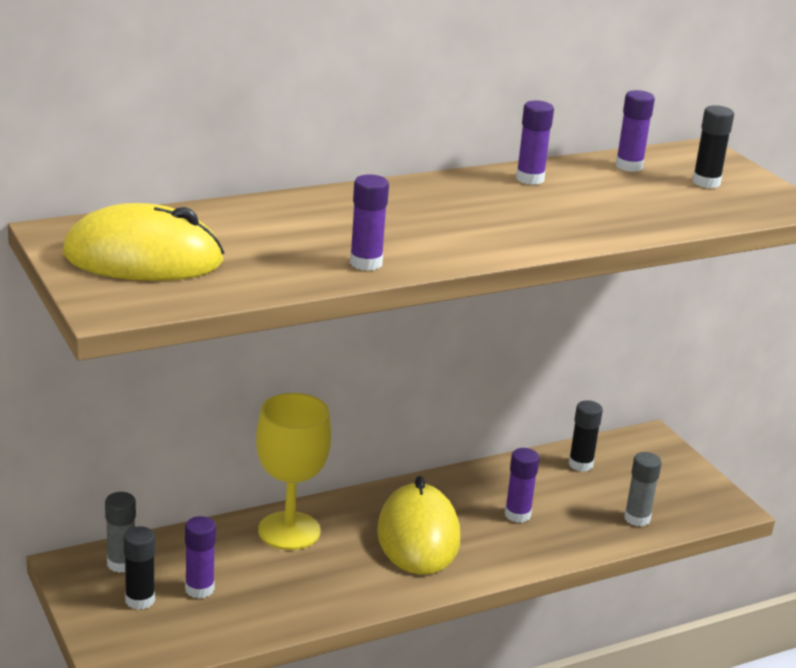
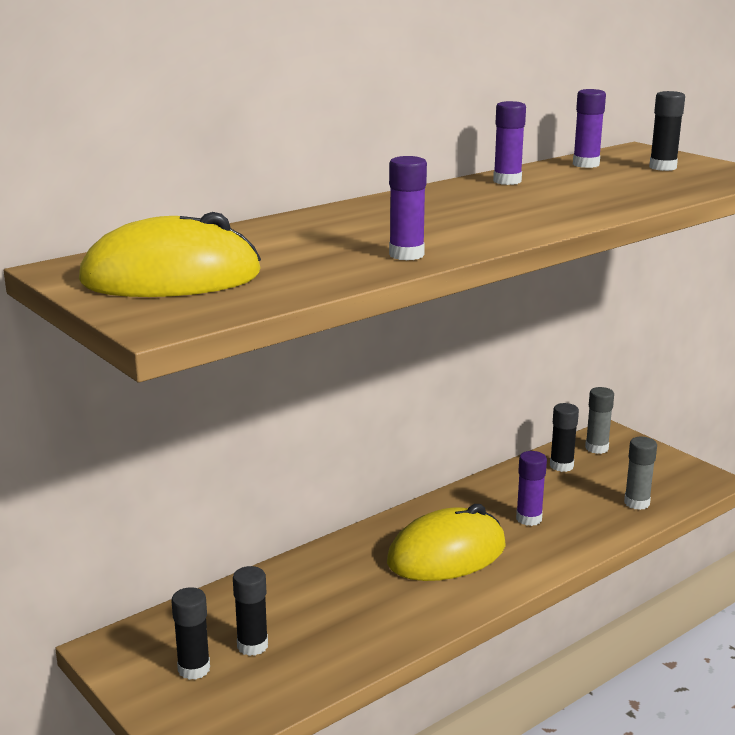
camera: 10 degrees left, 5 degrees down
(121, 563) = (160, 636): grey glue stick -> grey glue stick (596, 448)
(199, 589) = (252, 646): purple glue stick -> black glue stick
(289, 531) = (320, 572): yellow goblet -> none
(418, 536) = (447, 554): yellow mouse -> yellow mouse turned 75 degrees clockwise

